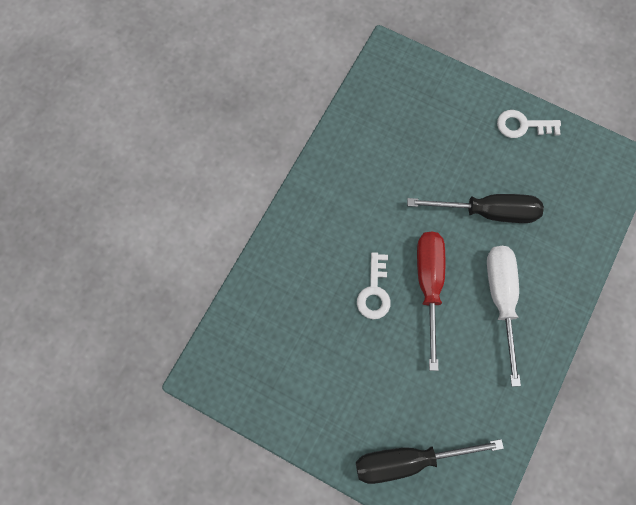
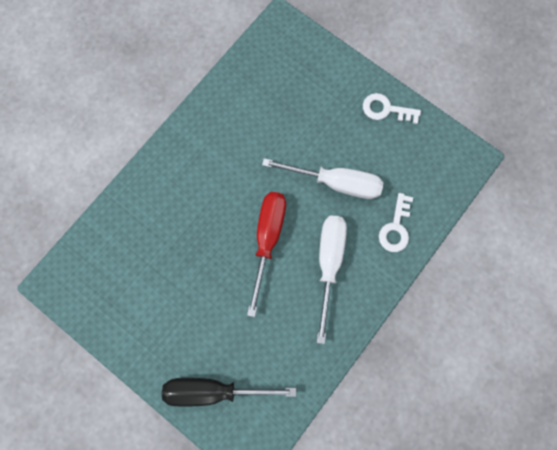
camera: 10 degrees right, 5 degrees up
(374, 291) = (218, 236): white key -> white key (396, 228)
(488, 212) = (335, 182): black screwdriver -> white screwdriver

